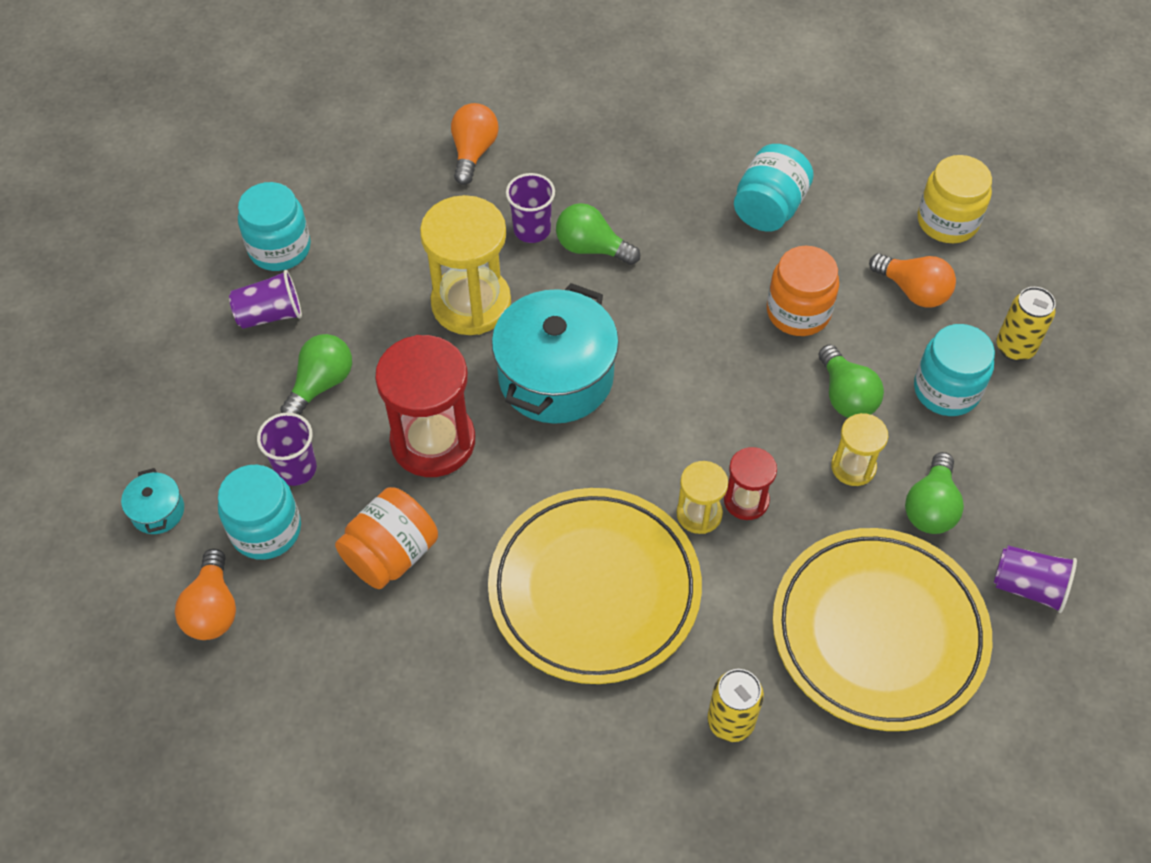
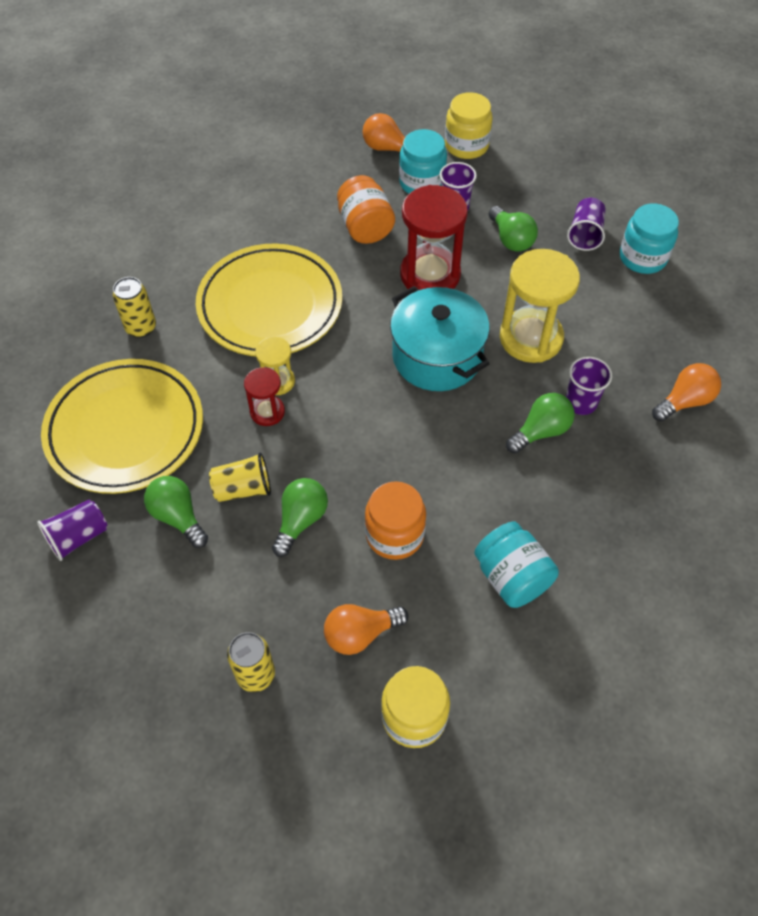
camera: 120 degrees right, 0 degrees up
(158, 511) = (466, 146): turquoise pot -> yellow jar
(473, 152) = (684, 401): orange light bulb -> orange light bulb turned 75 degrees counterclockwise
(846, 396) = (301, 520): green light bulb -> green light bulb turned 105 degrees clockwise
(853, 467) = (243, 489): yellow hourglass -> yellow cup
(946, 390) = (256, 593): turquoise jar -> none

